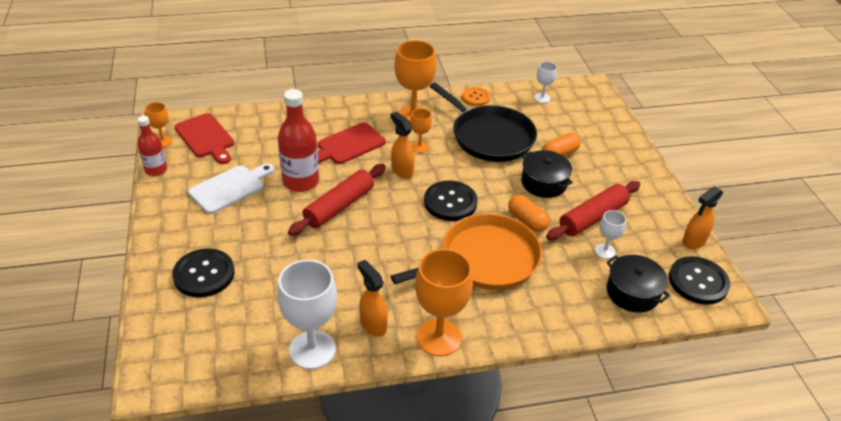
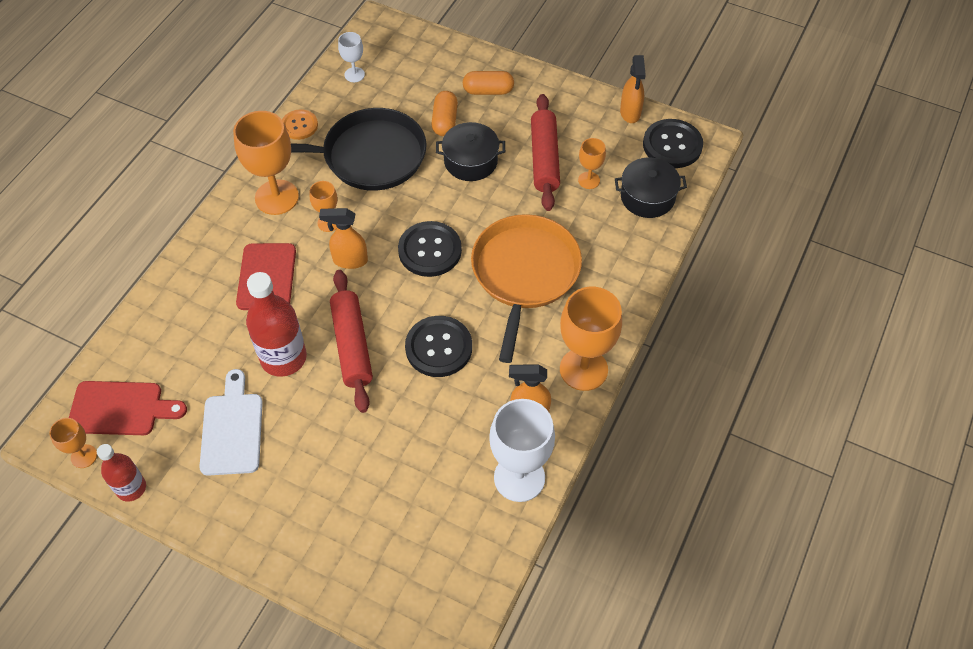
camera: 50 degrees left, 15 degrees up
(204, 274) = (344, 521): black button -> black button (438, 347)
(527, 221) = (506, 209): orange capsule -> orange capsule (488, 91)
(605, 251) = (589, 180): white goblet -> orange goblet

